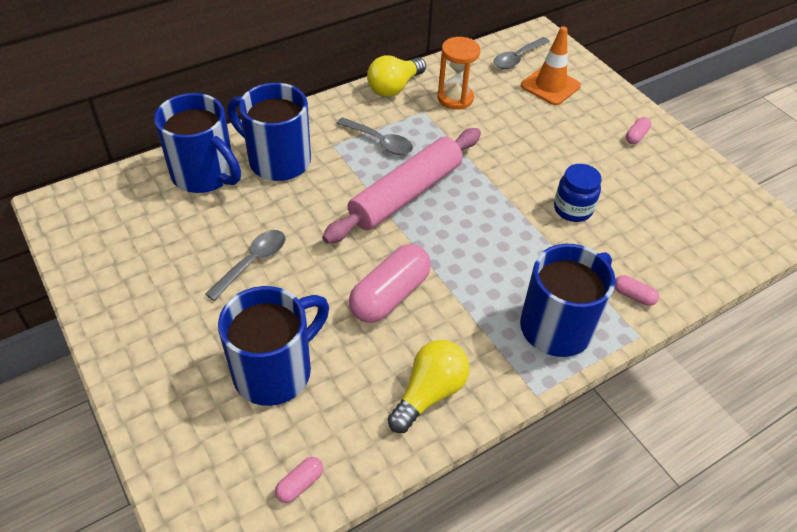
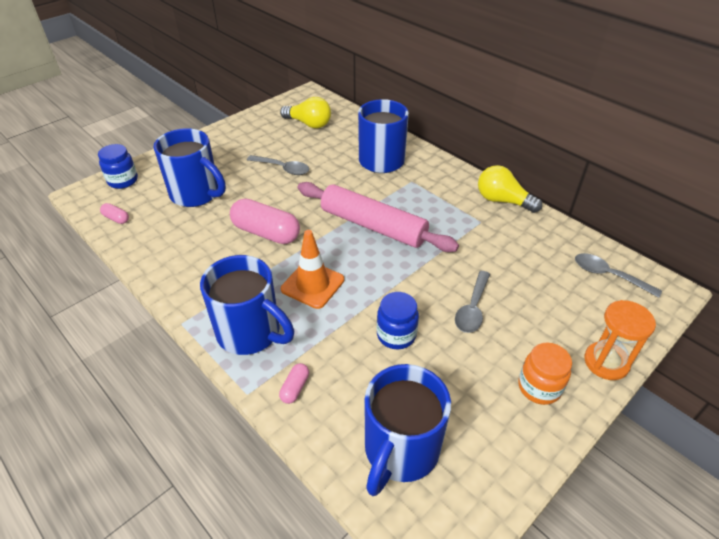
camera: 80 degrees right, 5 degrees down
(194, 480) = (123, 181): none -> blue jar
(205, 175) = (355, 135): blue mug -> blue mug (400, 450)
(380, 142) = (428, 203): grey spoon -> grey spoon (472, 308)
(429, 393) = (181, 264): yellow light bulb -> yellow light bulb (309, 124)
(455, 98) = (512, 238): orange hourglass -> orange hourglass (606, 362)
(550, 86) = (579, 305): orange traffic cone -> orange traffic cone (312, 284)
(636, 136) = (539, 387): pink capsule -> orange jar

